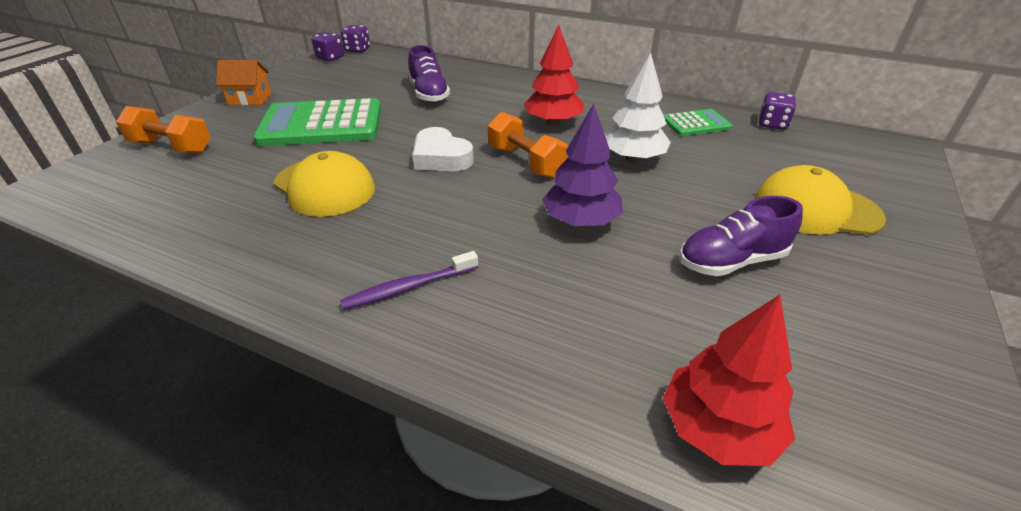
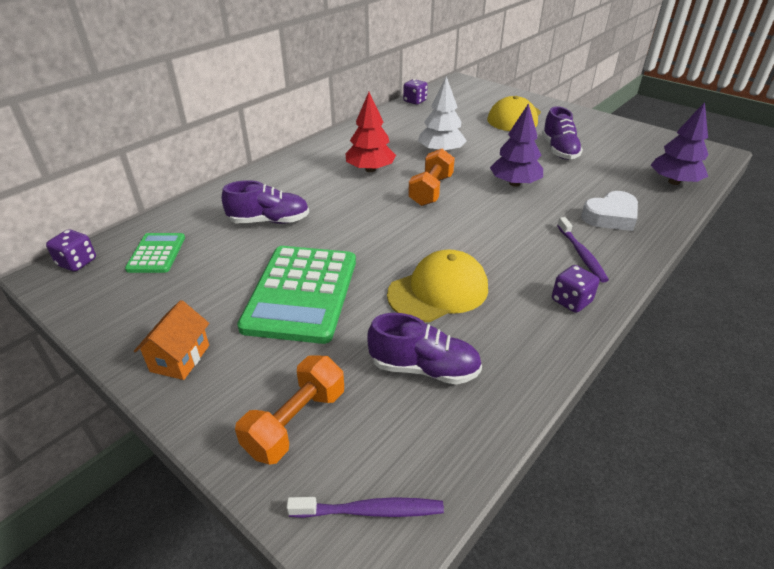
camera: 75 degrees left, 0 degrees up
(75, 186) = (370, 510): none -> purple toothbrush
(212, 191) = (424, 368): none -> purple shoe
(330, 58) = (84, 287): purple dice -> purple dice (571, 301)
(441, 157) = (408, 226): white heart -> white heart (610, 217)
(525, 162) = (431, 190): orange dumbbell -> orange dumbbell turned 45 degrees counterclockwise
(696, 124) = (402, 122): green calculator -> green calculator (156, 253)
(718, 428) = (674, 182): red tree -> purple tree

